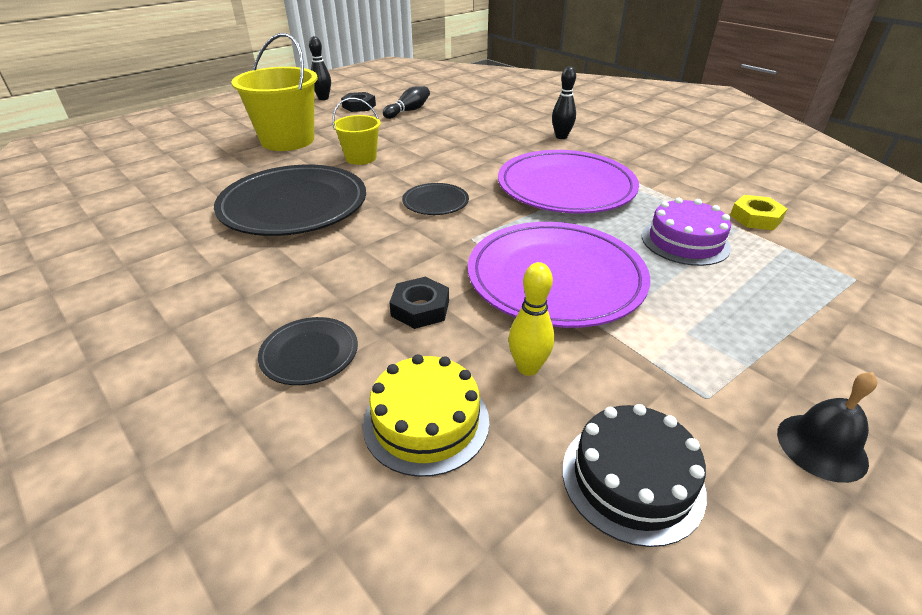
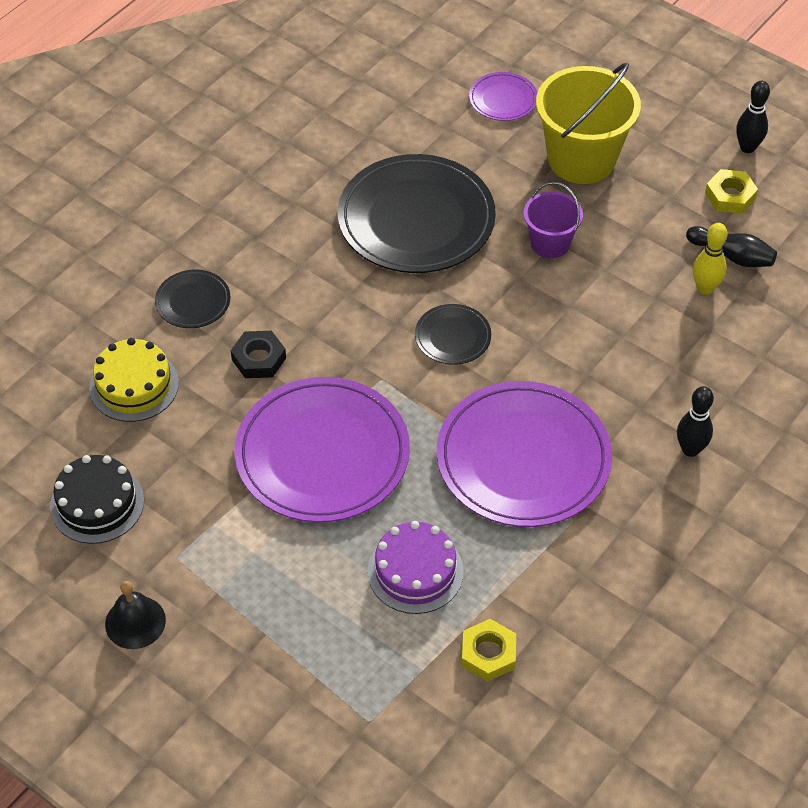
camera: 80 degrees right, 15 degrees up
(196, 159) = (503, 99): none -> purple plate
(359, 106) = (730, 196): black nut -> yellow nut
(361, 158) = (550, 243): yellow bucket -> purple bucket
(528, 368) = (195, 440): yellow bowling pin -> yellow bowling pin (705, 288)

